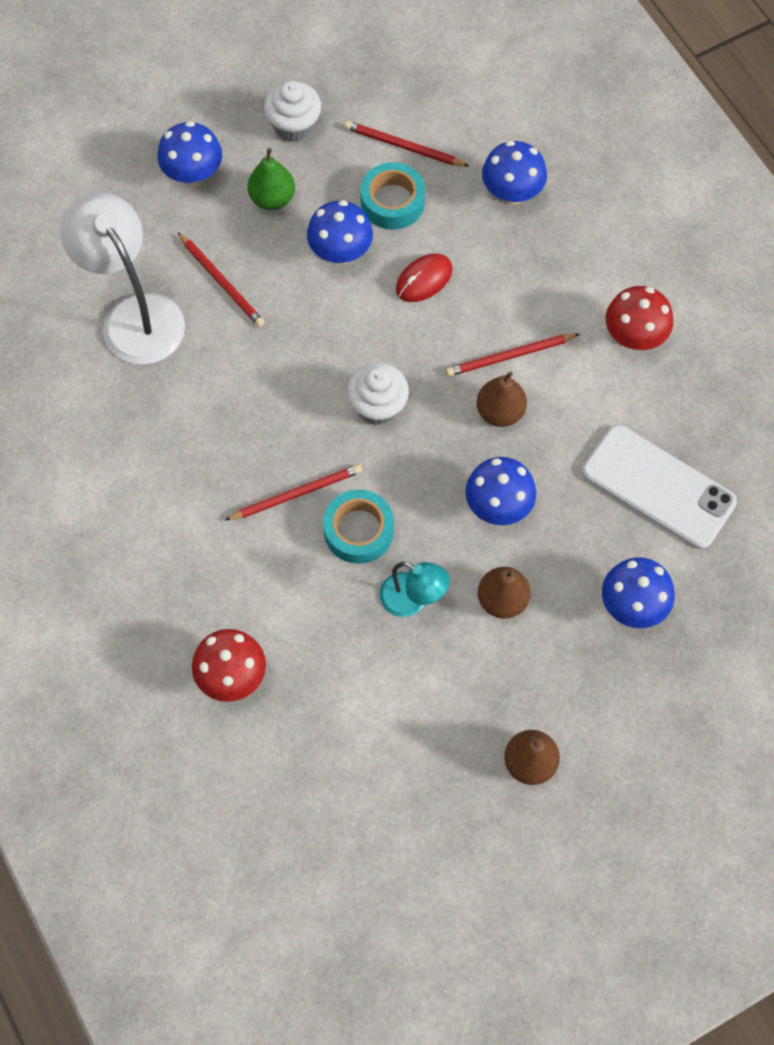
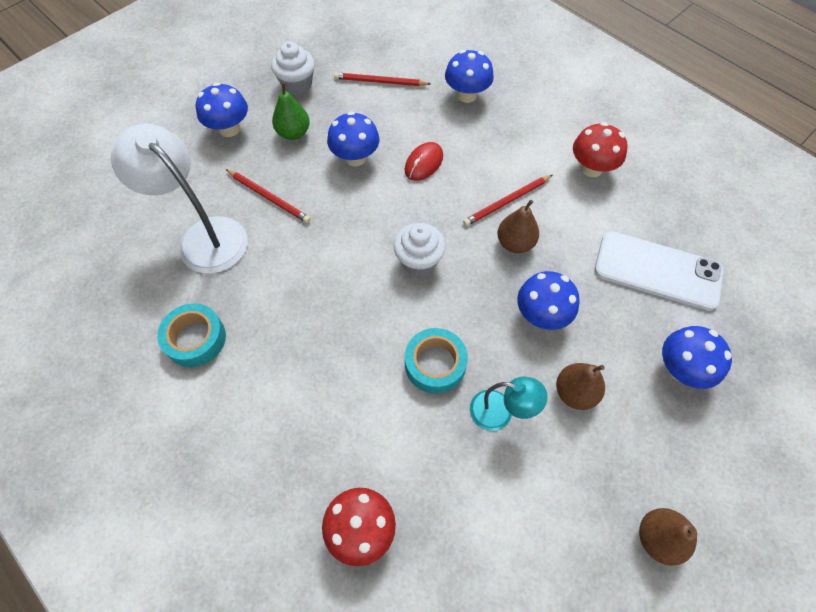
camera: 15 degrees left, 5 degrees down
(296, 494) = (373, 346): red pencil -> none
(392, 202) = (383, 117): turquoise tape -> turquoise tape (195, 339)

